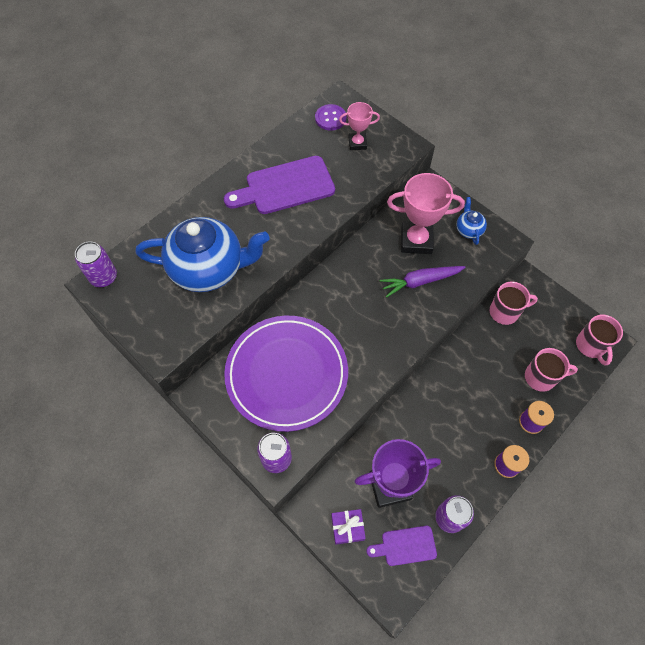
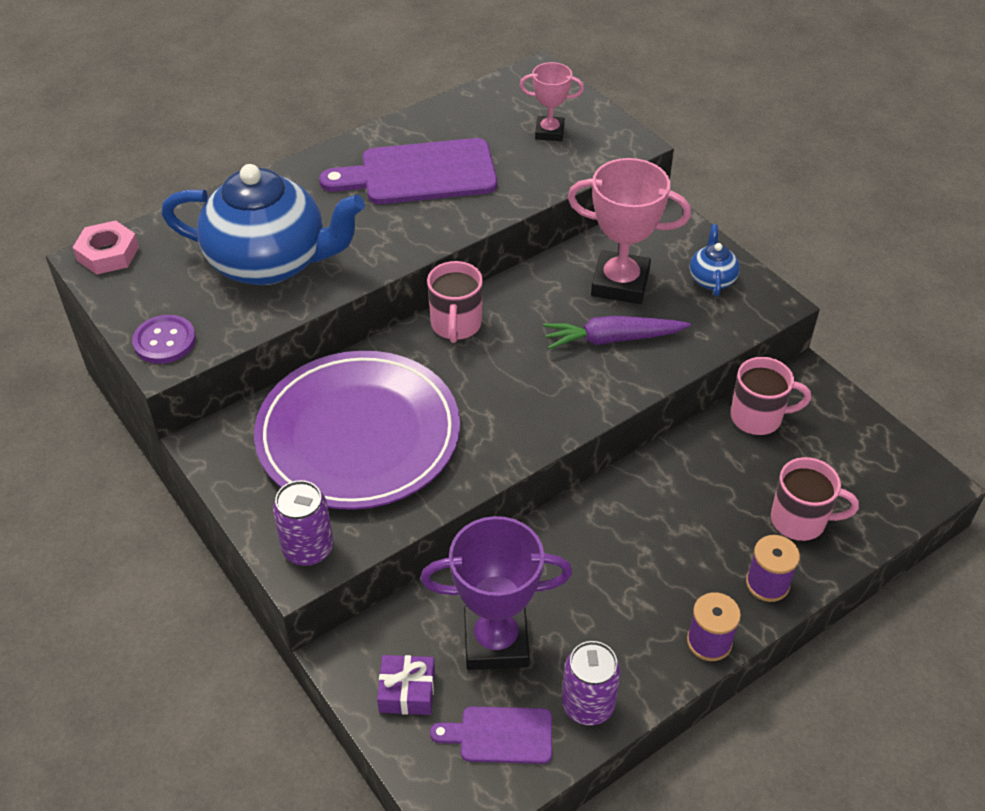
camera: 10 degrees right, 15 degrees down
(104, 277) = (108, 254): purple can -> pink nut
(330, 118) = (516, 97): purple button -> purple button (164, 341)
(591, 346) = (900, 486): pink mug -> pink mug (456, 325)

